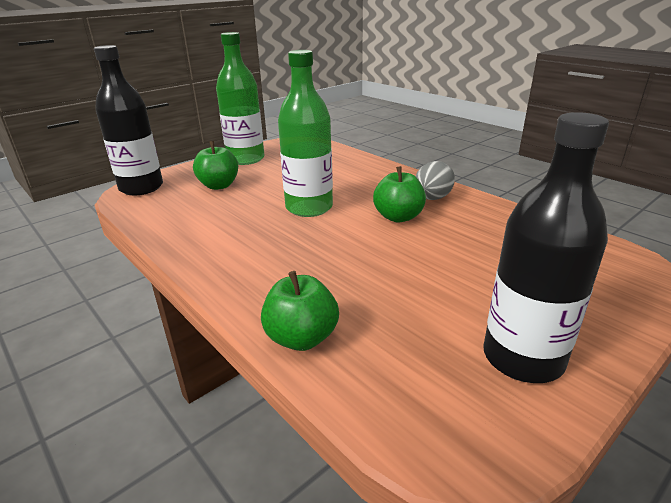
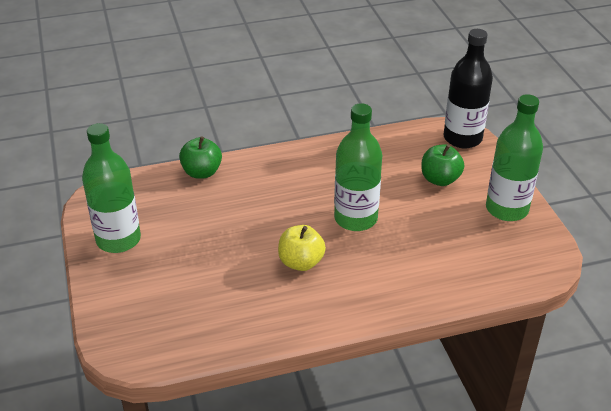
camera: 115 degrees right, 10 degrees up
(398, 217) = (301, 262): green apple -> yellow apple
(432, 198) = (320, 300): grey egg -> none
(522, 358) = (118, 239): black bottle -> green bottle

